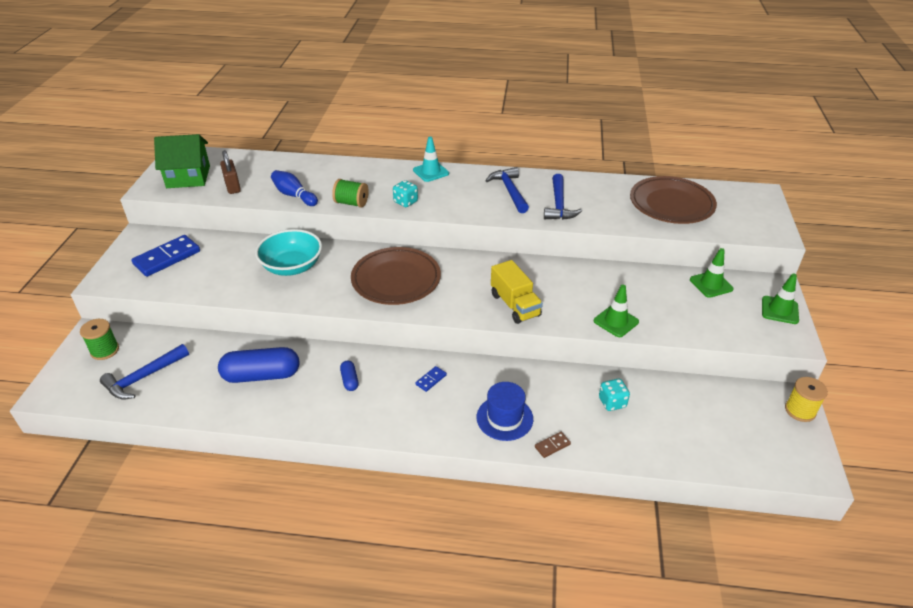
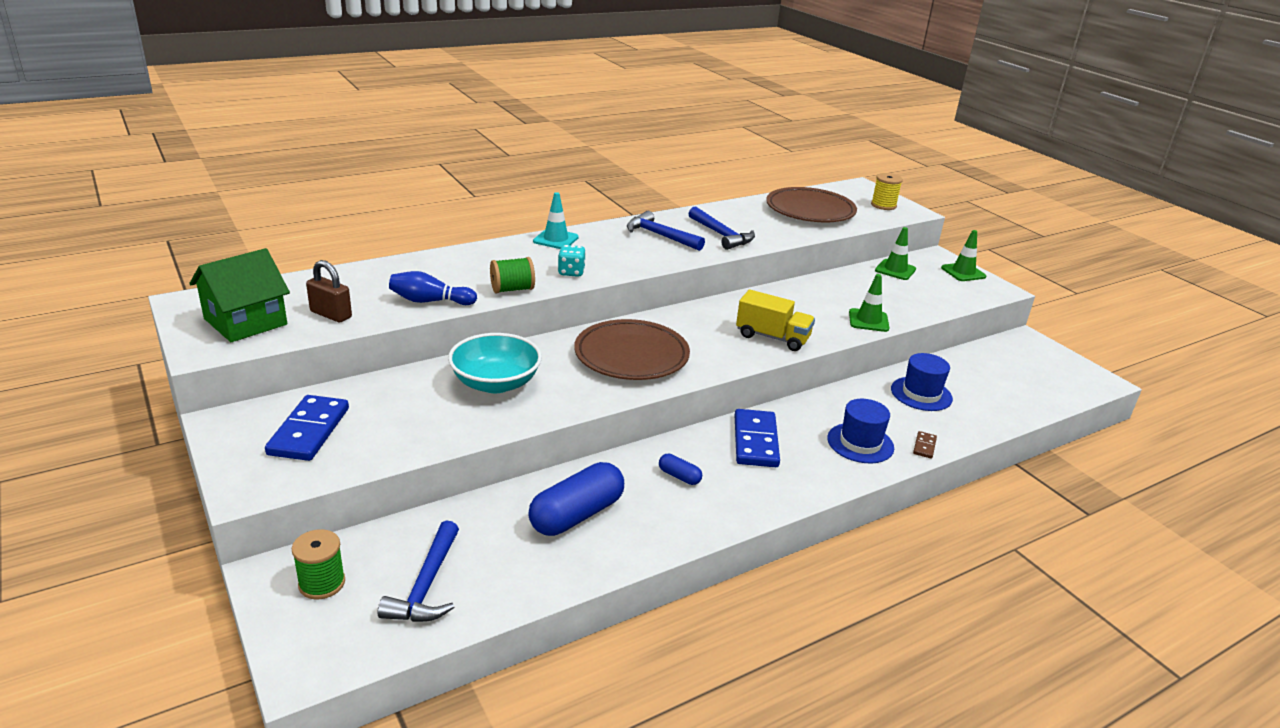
camera: 40 degrees left, 10 degrees down
(431, 380) = (756, 441): blue domino -> blue domino, size x2.19
(612, 402) = (921, 394): turquoise dice -> blue hat
(800, 410) = (1041, 345): yellow spool -> yellow spool (883, 205)

